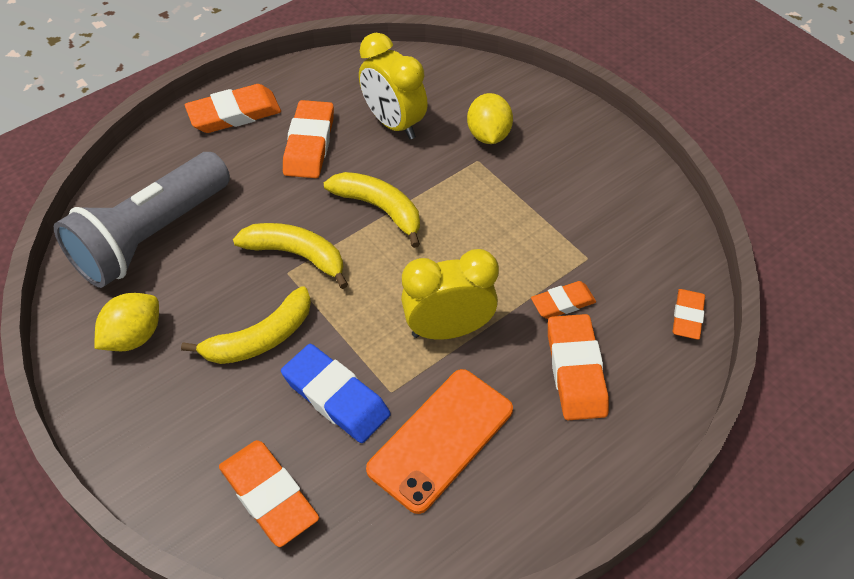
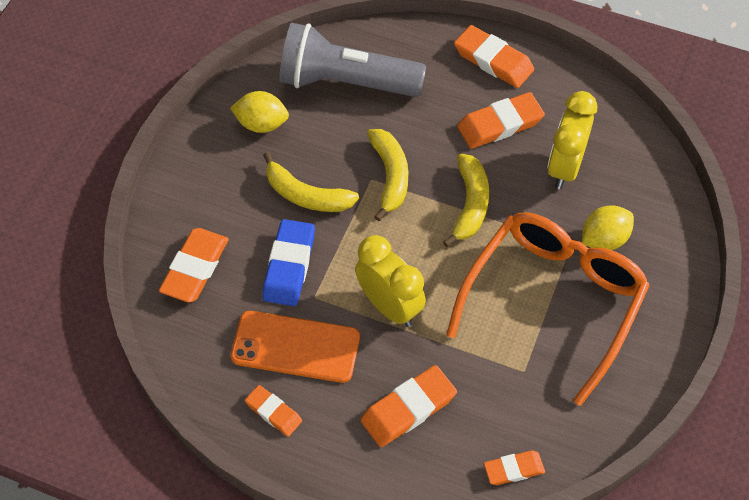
camera: 60 degrees right, 5 degrees up
(528, 200) = (553, 301): none -> orange glasses
(563, 303) = (466, 372): orange eraser -> orange eraser (273, 412)

